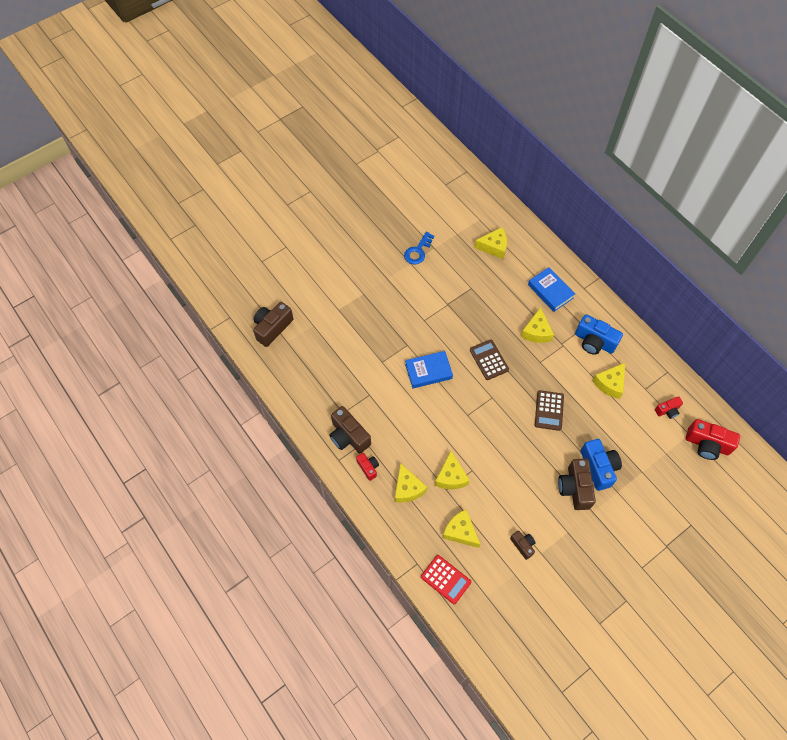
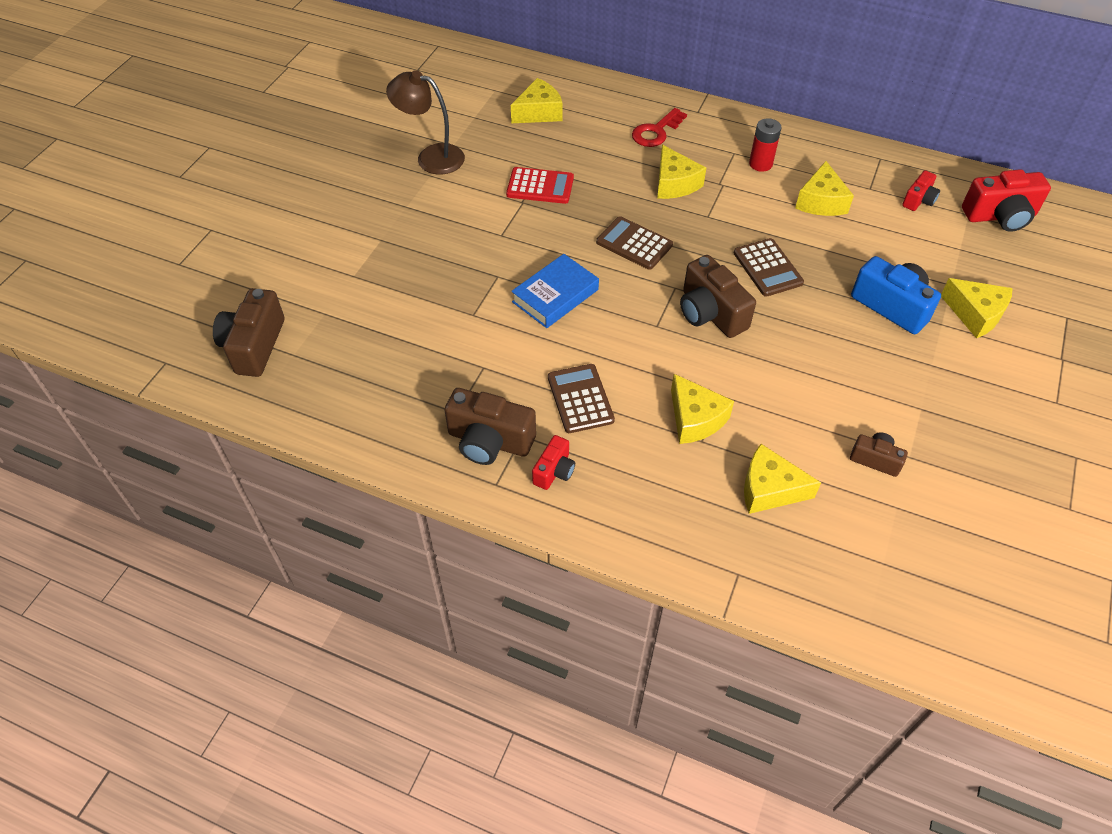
camera: 30 degrees left, 10 degrees down
(368, 467) = (554, 471): red camera -> red camera turned 90 degrees clockwise
(404, 436) = (580, 399): none -> brown calculator
(407, 488) = (640, 469): yellow cheese -> yellow cheese (975, 314)
(418, 251) = (431, 157): blue key -> brown lamp
(445, 579) = (801, 573): red calculator -> red calculator (540, 186)
(550, 291) = (656, 132): blue book -> red key
(575, 488) = (882, 347): brown camera -> brown camera (710, 313)
(594, 342) = (760, 164): blue camera -> red battery

